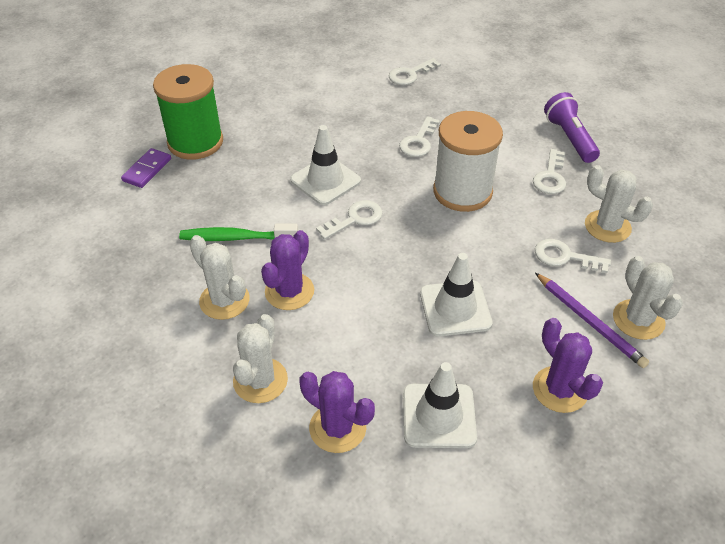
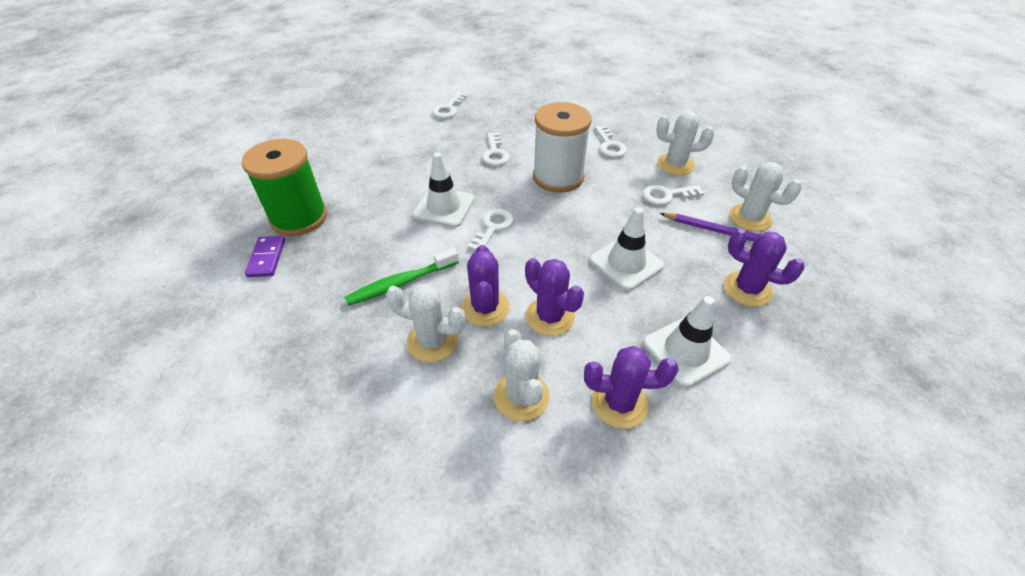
camera: 30 degrees left, 0 degrees up
(339, 325) = (550, 317): none -> purple cactus
(569, 138) = (599, 116): purple flashlight -> none

